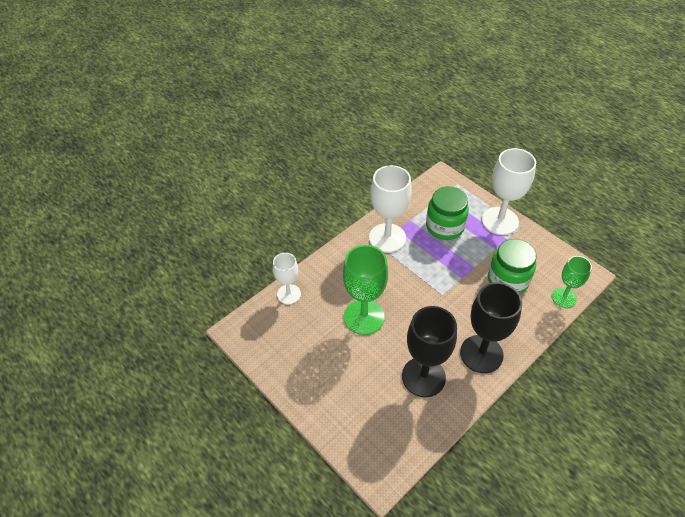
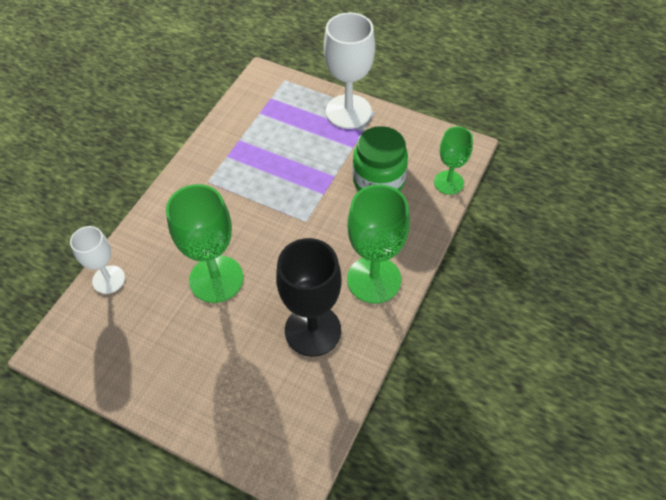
camera: 20 degrees left, 5 degrees up
(387, 238) = (217, 170): white goblet -> none
(444, 227) = (284, 136): green jar -> none
(481, 354) = (374, 279): black goblet -> green goblet

